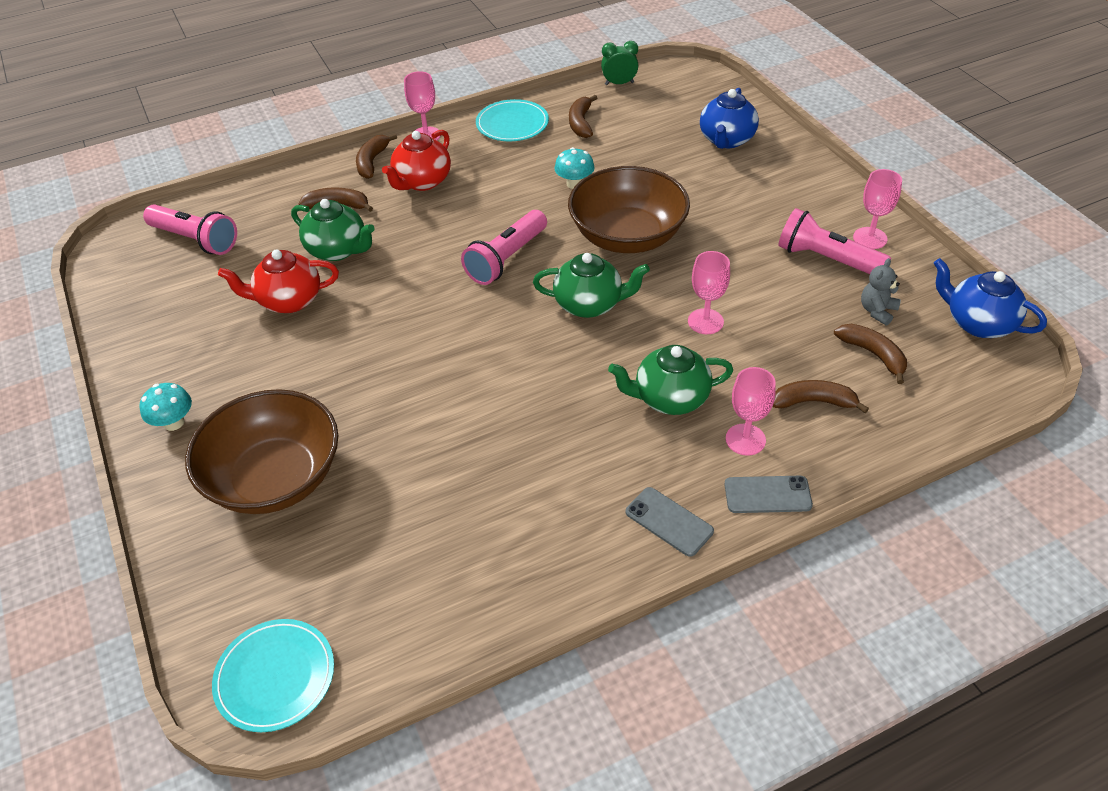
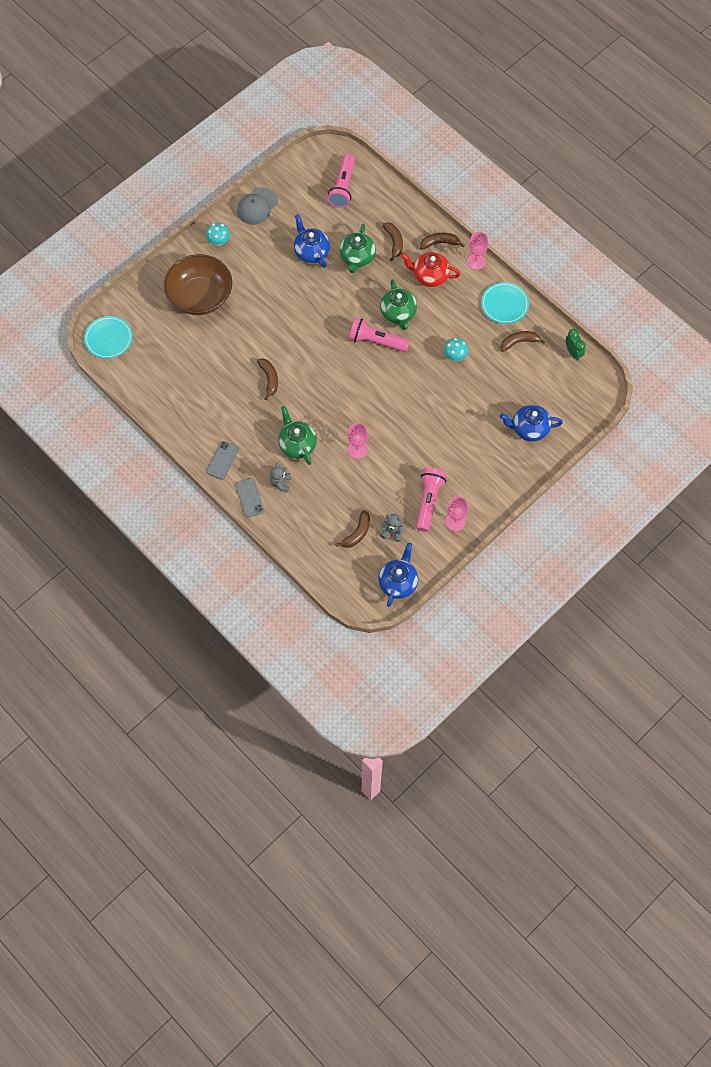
camera: 70 degrees right, 20 degrees up
(144, 352) = (257, 206): none -> grey cap
(288, 301) = (311, 252): red teapot -> blue teapot
(589, 304) = (353, 391): green teapot -> green teapot (398, 314)
(627, 236) = (415, 396): brown bowl -> none
(745, 439) = (280, 483): pink goblet -> grey teddy bear
(813, 402) = (314, 509): brown banana -> brown banana (269, 379)

